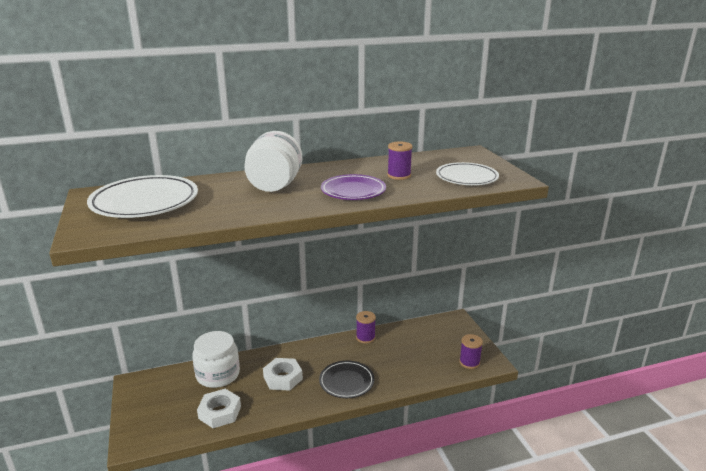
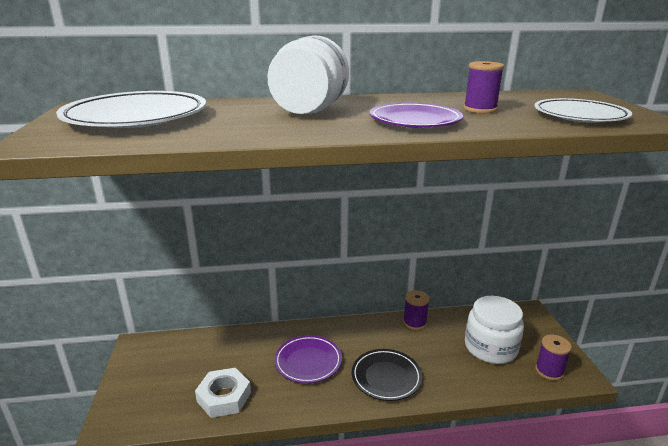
camera: 10 degrees right, 0 degrees up
(218, 374) = (233, 348): white jar -> white jar (490, 347)
(283, 378) = (308, 362): white nut -> purple plate

